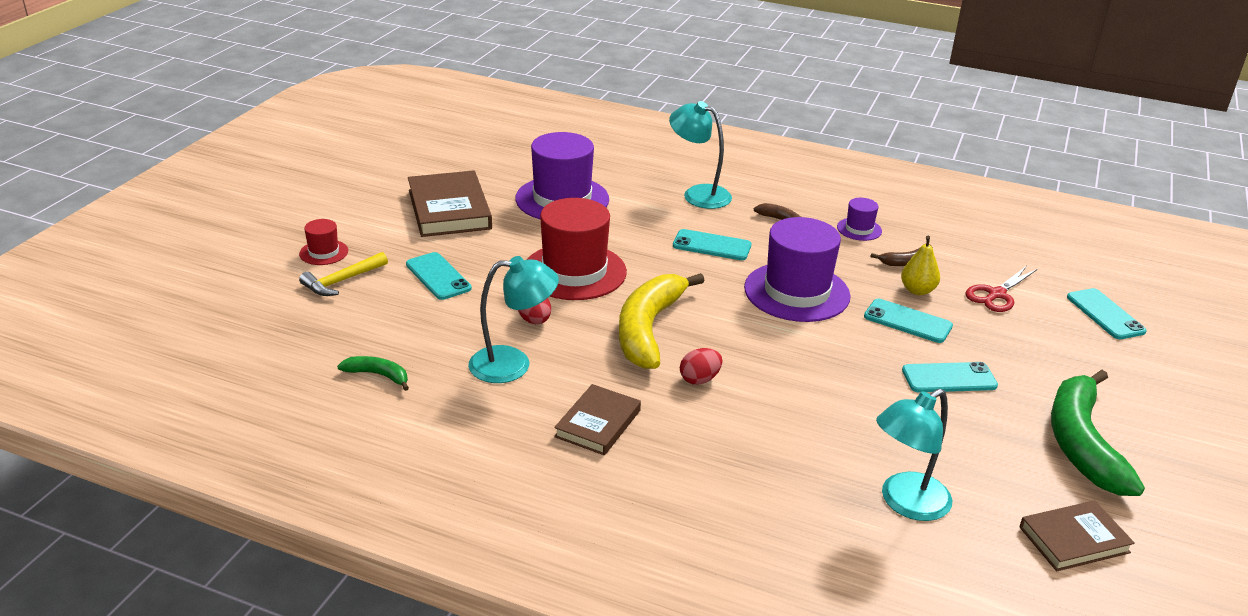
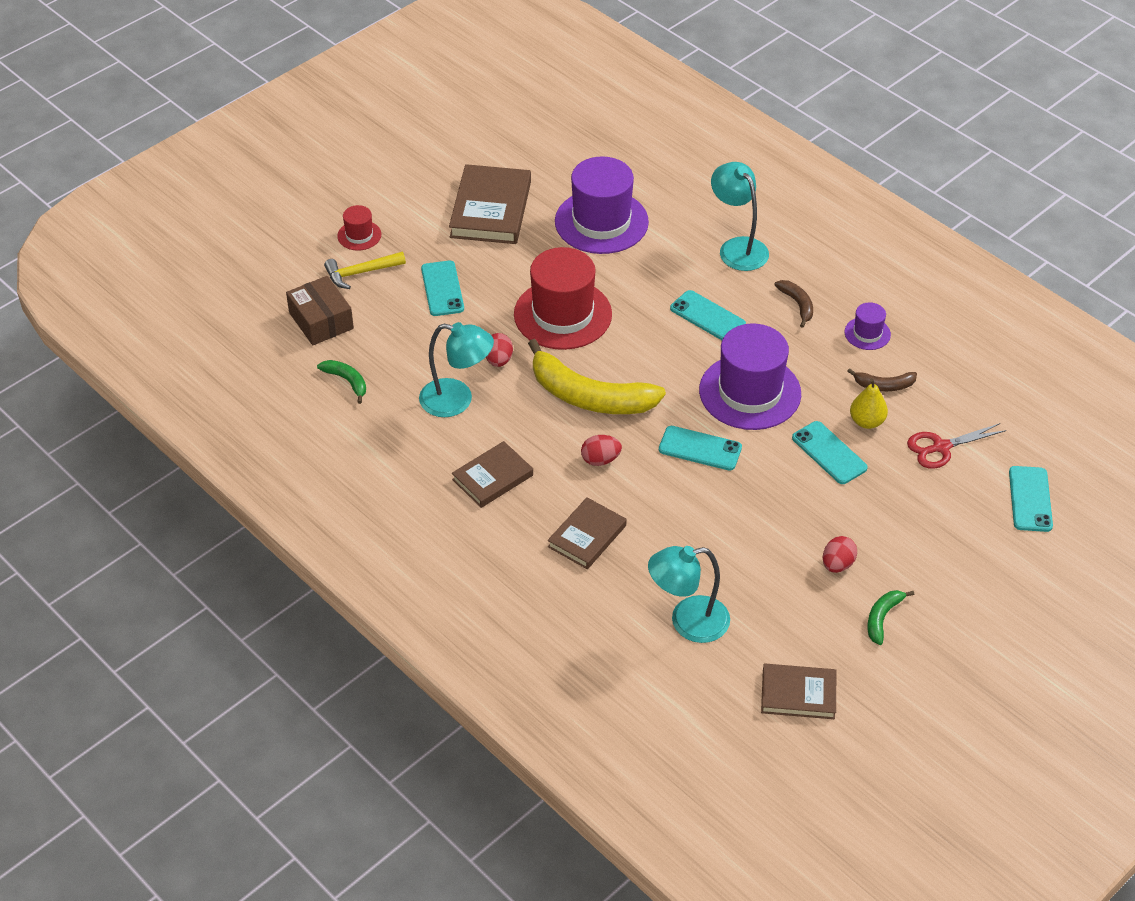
camera: 25 degrees right, 15 degrees up
(319, 329) = (321, 321): none -> brown box
(648, 329) = (589, 396): yellow banana -> yellow banana turned 105 degrees counterclockwise
(738, 451) = (587, 536): none -> brown book
(949, 378) = (818, 522): turquoise phone -> turquoise phone (700, 448)
(998, 409) = (837, 564): none -> red egg
(1082, 443) = (882, 618): green banana -> green banana, size x0.45

